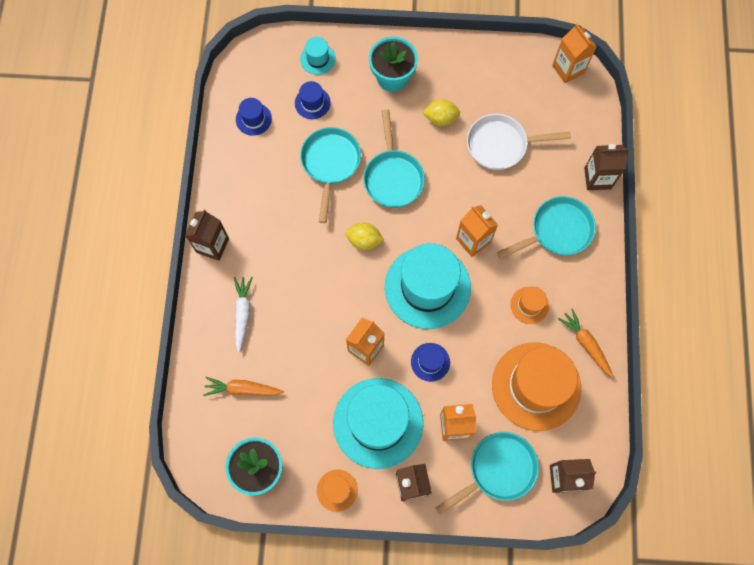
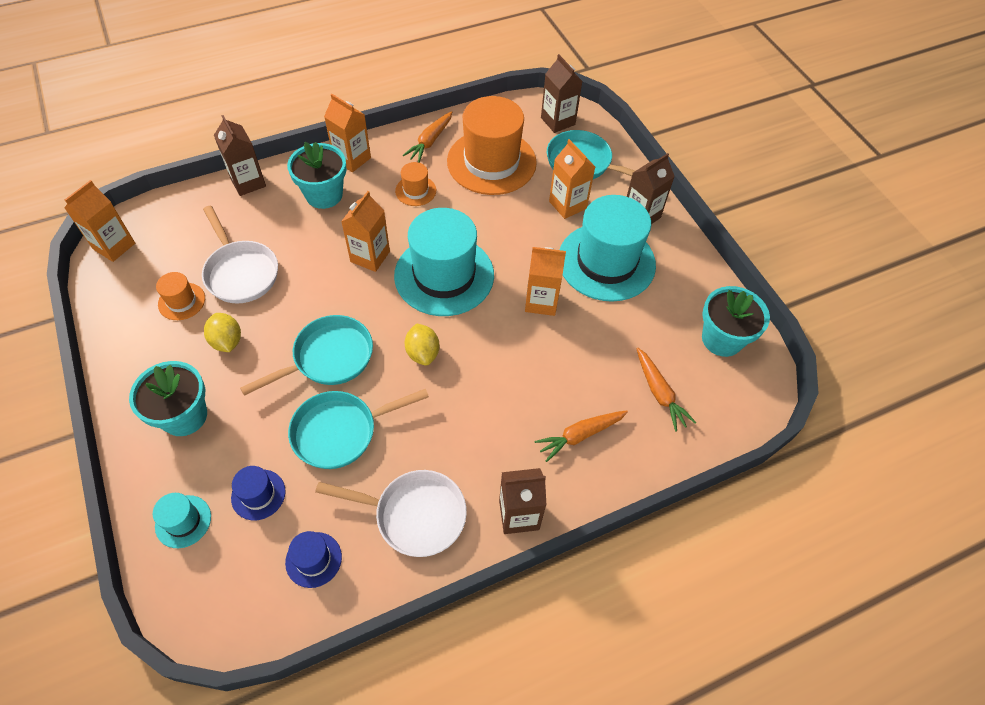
camera: 120 degrees left, 15 degrees down
(242, 313) = (580, 435): white carrot -> orange carrot
(248, 184) = (414, 515): none -> white pan
(337, 490) = (689, 268): orange hat -> orange hat (181, 301)
(430, 362) = (520, 244): blue hat -> none
(557, 231) = (324, 195): turquoise pan -> turquoise flower pot
(591, 269) = (352, 159): none -> orange carton

